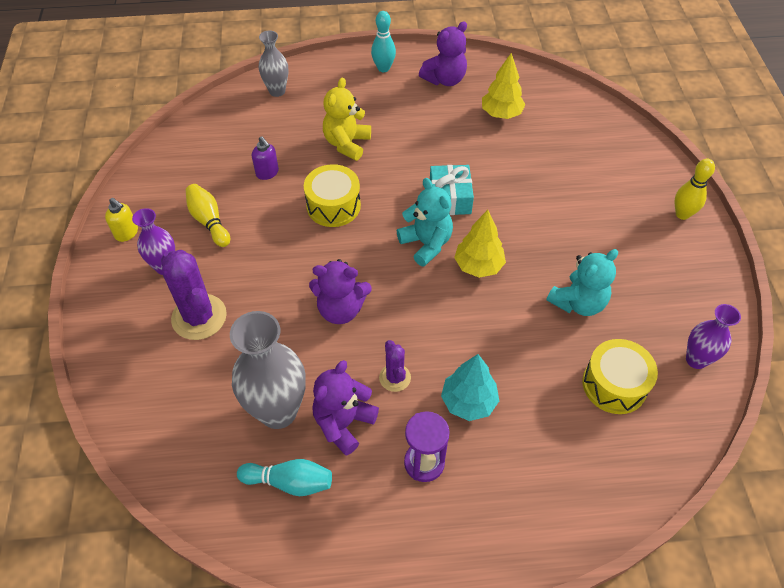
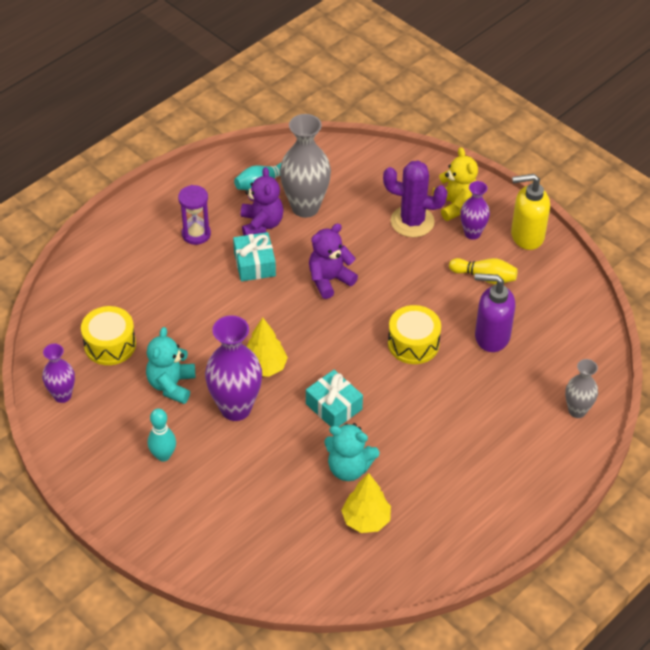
camera: 140 degrees right, 5 degrees down
(127, 233) = (526, 236): yellow soap dispenser -> yellow soap dispenser, size x1.85
(267, 173) = (491, 336): purple soap dispenser -> purple soap dispenser, size x1.85
(347, 144) = (462, 400): yellow teddy bear -> yellow teddy bear (455, 205)
(383, 68) = (519, 499): turquoise bowling pin -> turquoise bowling pin (163, 455)
(395, 378) = (254, 264): purple cactus -> turquoise gift
(426, 244) = (317, 359): turquoise teddy bear -> turquoise teddy bear (349, 468)
(445, 79) = (452, 525): purple teddy bear -> none
(468, 401) = (197, 279): turquoise tree -> none
(534, 246) = (235, 408): none -> purple vase
(682, 214) = (136, 515): yellow bowling pin -> none

